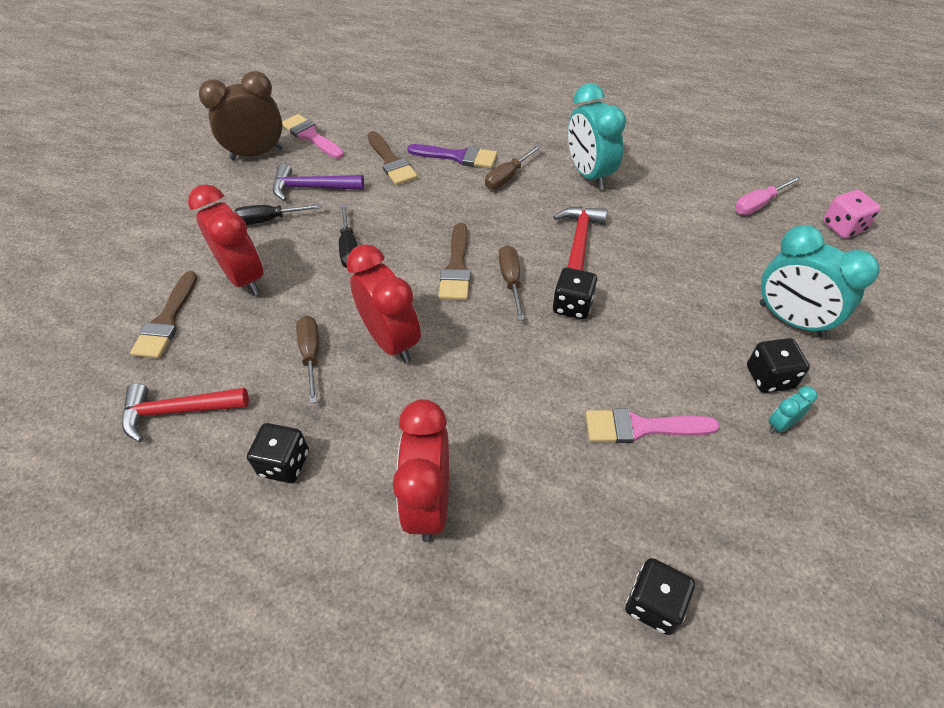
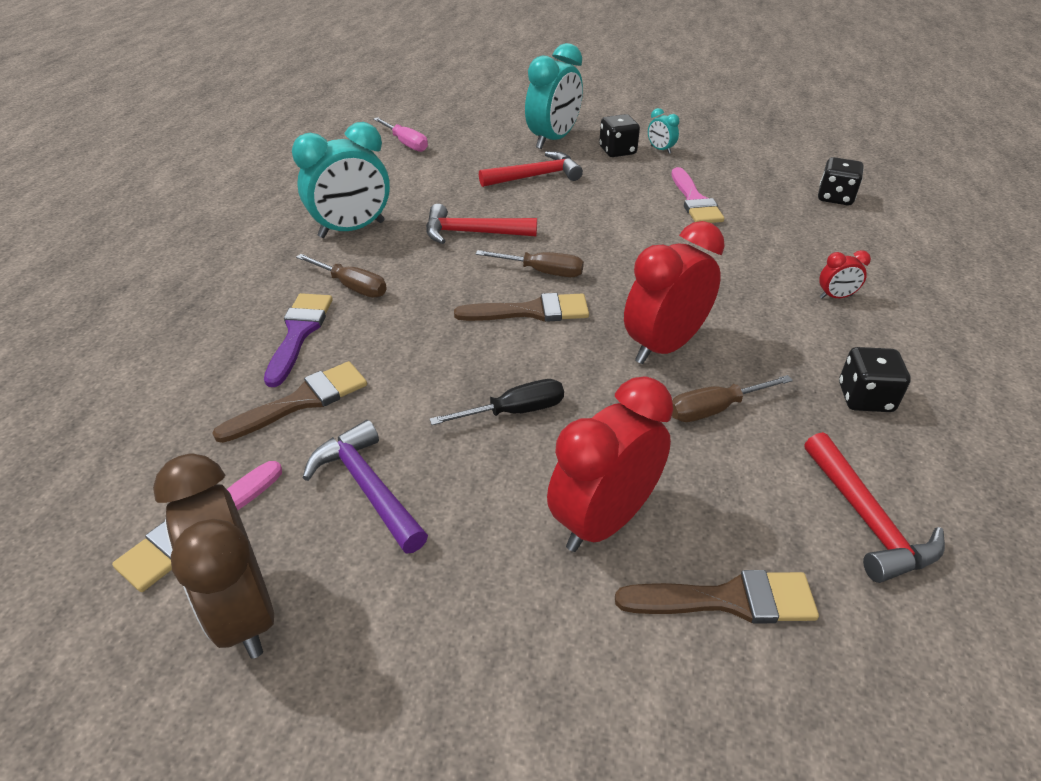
camera: 100 degrees left, 10 degrees down
(268, 220) = (459, 529): black screwdriver -> none
(312, 188) = (368, 487): purple hammer -> purple hammer turned 150 degrees clockwise
(429, 502) = (835, 297): red clock -> red clock, size x0.44
(511, 280) = (543, 272): brown screwdriver -> brown screwdriver turned 150 degrees counterclockwise
(572, 306) = (569, 234): black dice -> none
(693, 294) = (535, 176): none -> red hammer
(843, 227) = (436, 113): pink dice -> none

